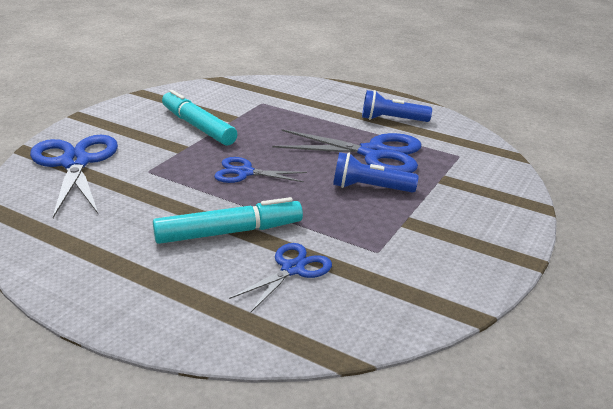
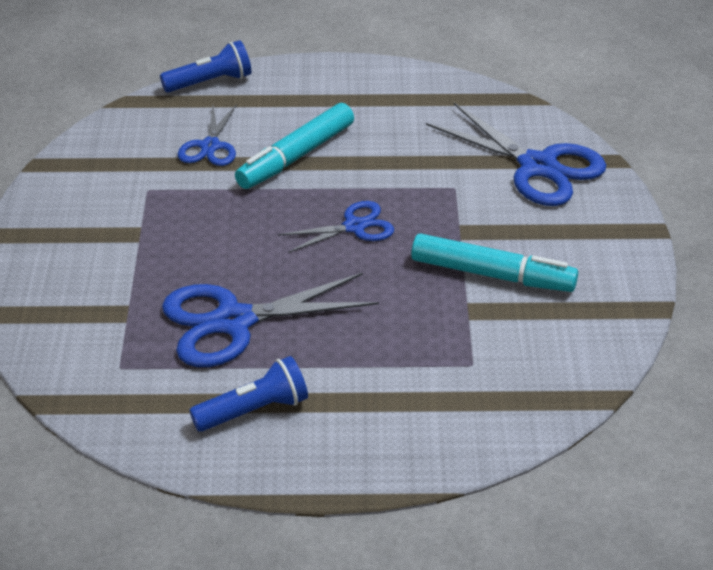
camera: 150 degrees right, 10 degrees up
(370, 188) = (202, 261): blue flashlight -> blue flashlight (210, 82)

